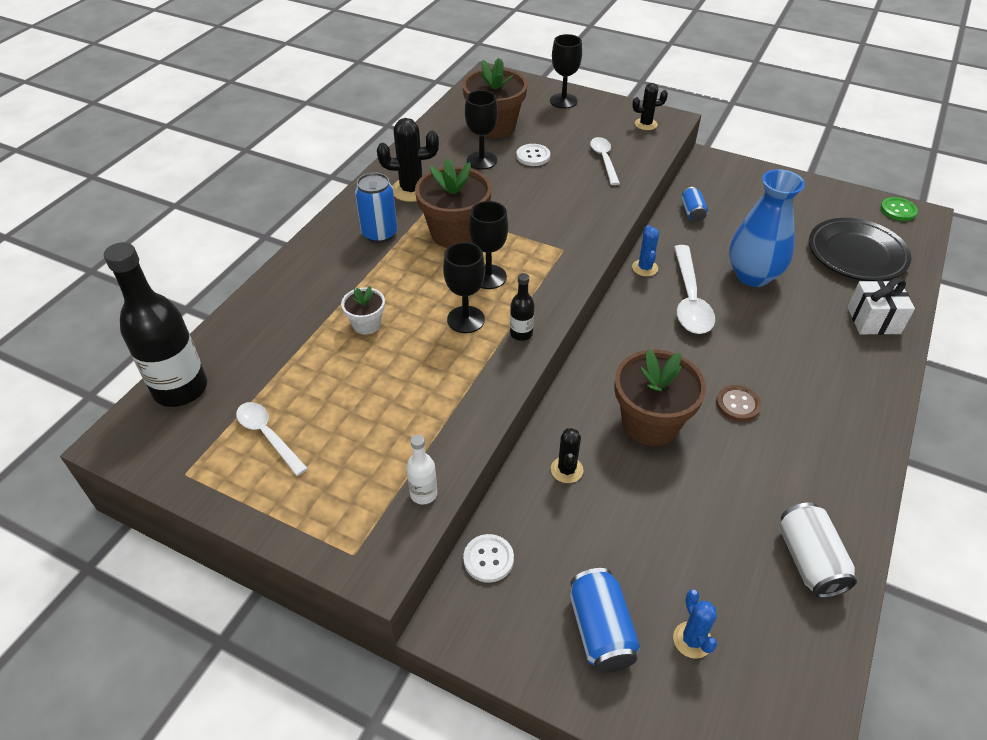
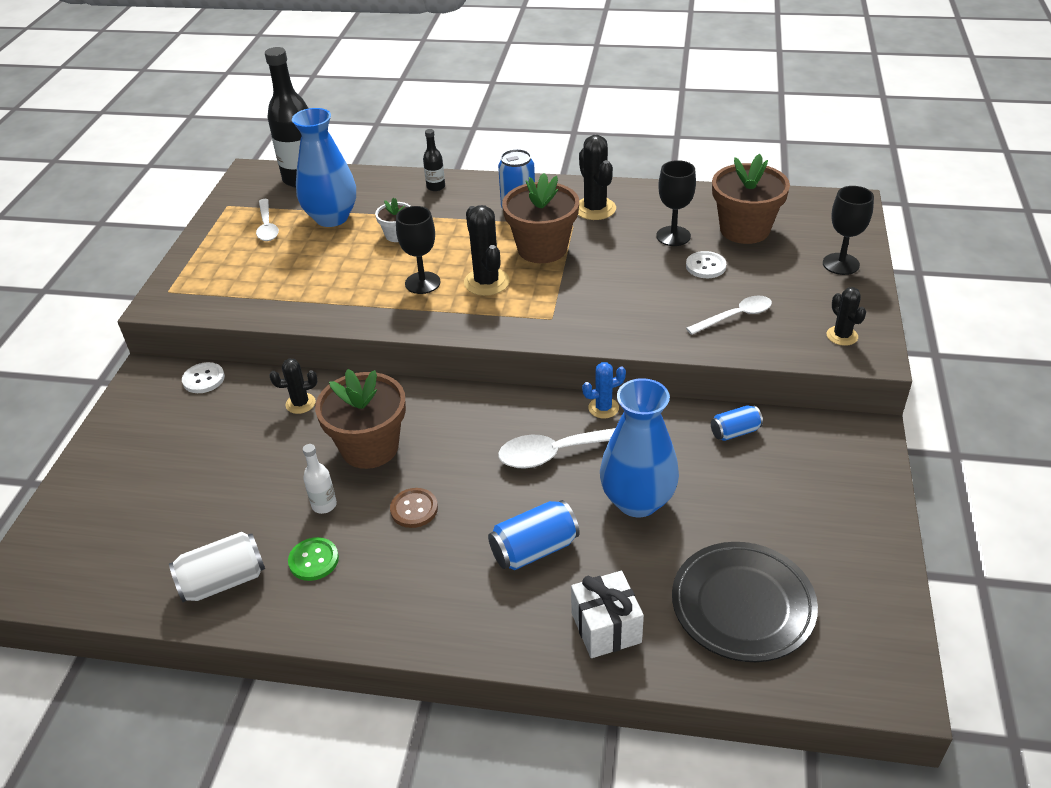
camera: 75 degrees right, 5 degrees down
(268, 435) = (267, 226): white spoon -> white spoon turned 135 degrees clockwise
(293, 373) = (332, 218): none -> blue vase
(423, 494) = (224, 308): white bottle -> white bottle (324, 505)
(488, 277) = (486, 282): black goblet -> black cactus
(521, 333) = (416, 317): black bottle -> black bottle (436, 187)
(600, 630) = (144, 452): blue can -> blue can (534, 549)
(692, 640) = (137, 507): blue cactus -> none
(898, 210) = (890, 656): green button -> green button (313, 560)

